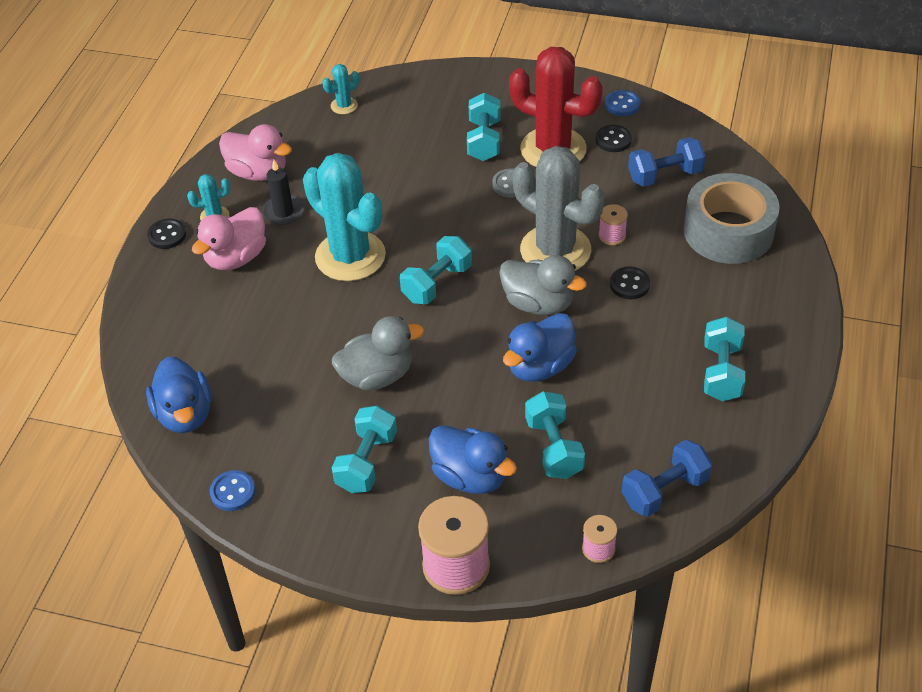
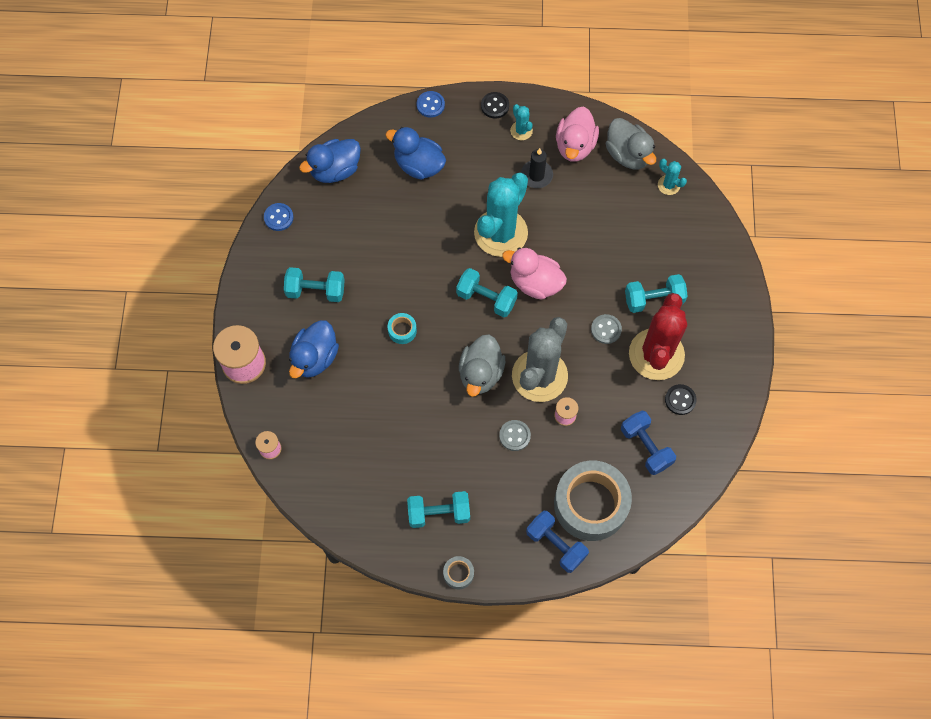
camera: 75 degrees right, 20 degrees up
(236, 258) = (482, 158): pink duck -> pink duck (535, 283)
(377, 376) = (390, 279): grey duck -> grey duck (628, 154)
(457, 373) = (402, 330): none -> turquoise tape
(540, 366) = (419, 385): blue duck -> blue duck (418, 165)
(554, 448) = (348, 407): turquoise dumbbell -> none
(622, 104) = (728, 401): blue button -> blue button (430, 105)
(629, 284) = (514, 436): black button -> grey button
(664, 490) = (324, 485): blue dumbbell -> blue dumbbell (556, 545)
(804, 364) = (458, 574): none -> grey tape

